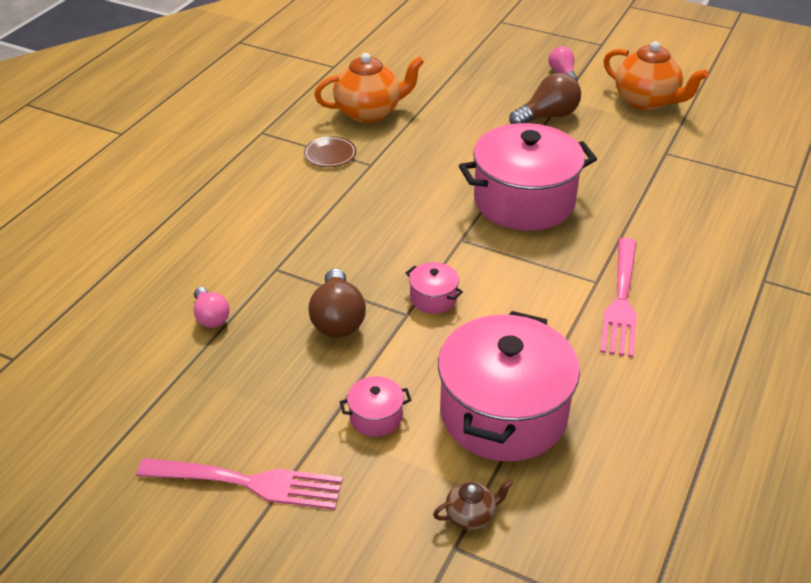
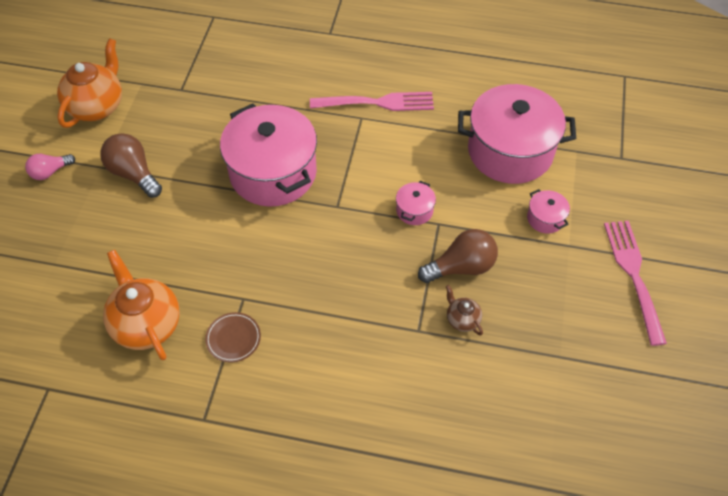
camera: 105 degrees left, 15 degrees up
(211, 317) = (494, 359): pink light bulb -> none
(471, 516) = (596, 154): brown teapot -> brown teapot (462, 319)

